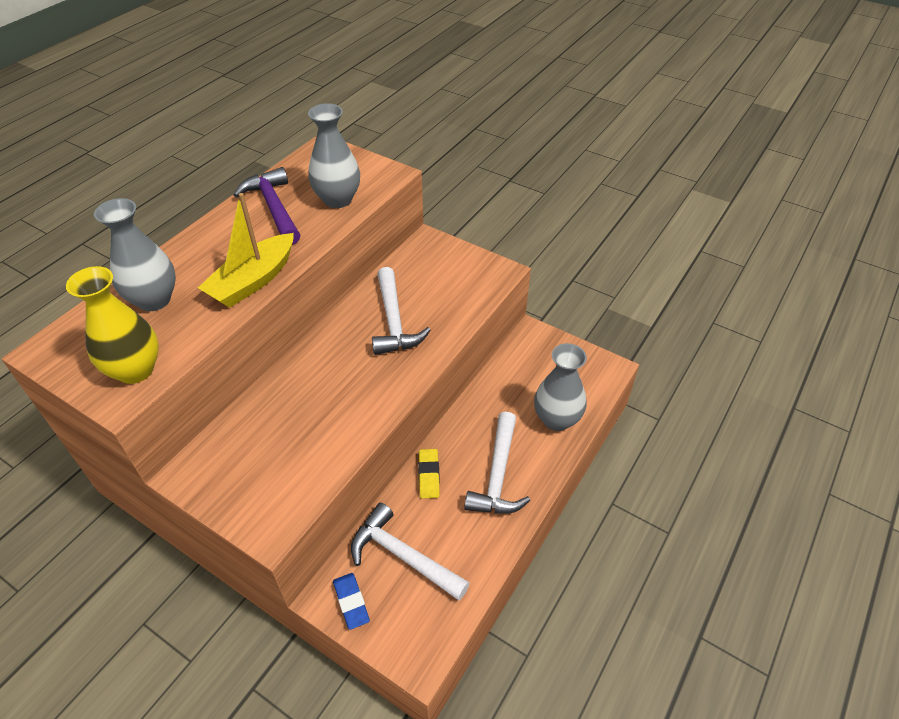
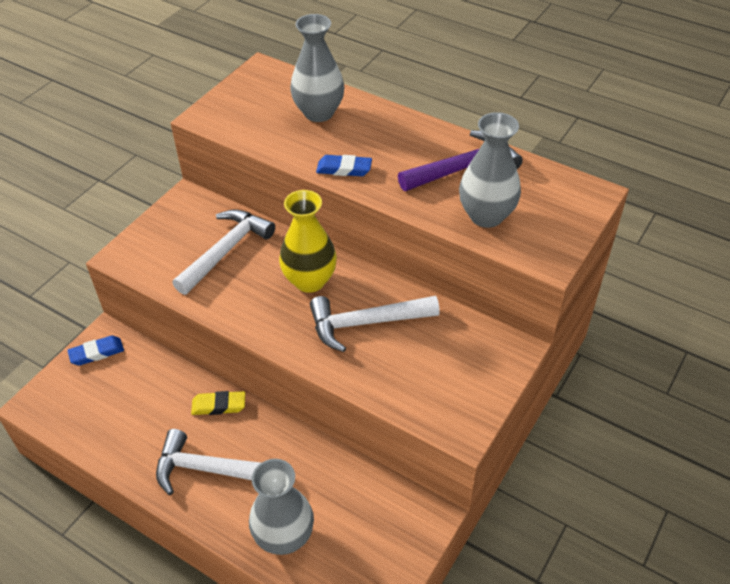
camera: 90 degrees right, 0 degrees up
(135, 370) = (234, 119): yellow vase -> yellow vase (310, 281)
(253, 281) = (344, 169): yellow boat -> blue eraser
(403, 556) = (132, 388): white hammer -> white hammer (225, 251)

